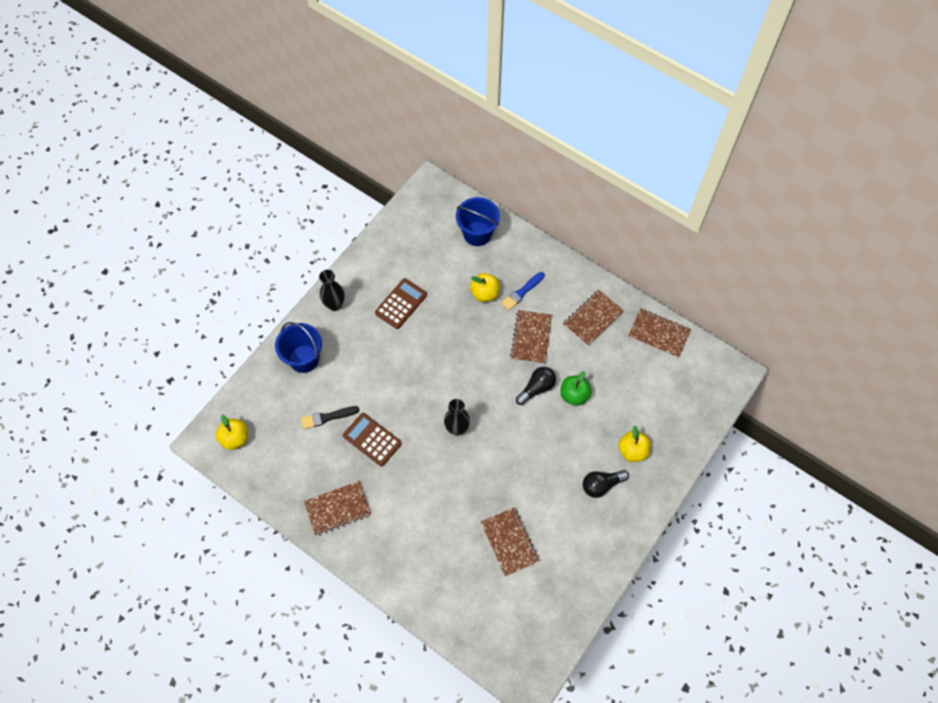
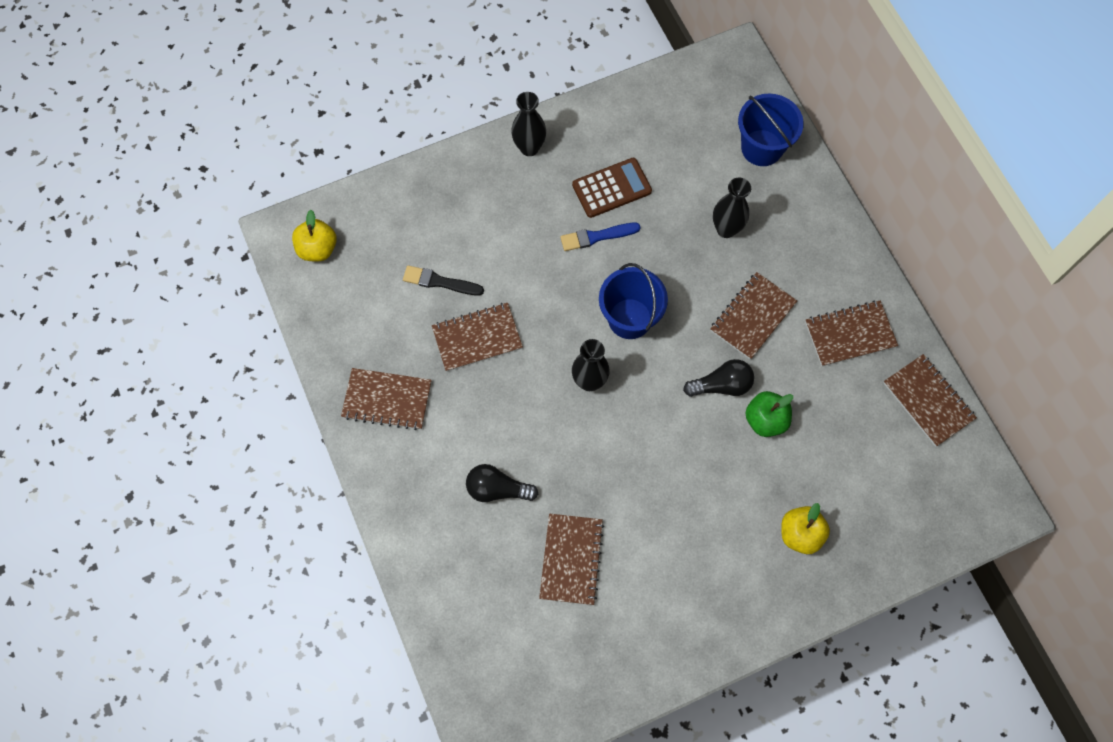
camera: 30 degrees right, 5 degrees up
(304, 359) = (454, 195): blue bucket -> blue bucket (629, 318)
(372, 439) = (477, 338): brown calculator -> brown notebook
(485, 293) = (726, 229): yellow apple -> black vase
(522, 292) = (776, 252): blue brush -> blue brush (597, 236)
(601, 485) = (732, 555): black light bulb -> black light bulb (497, 489)

